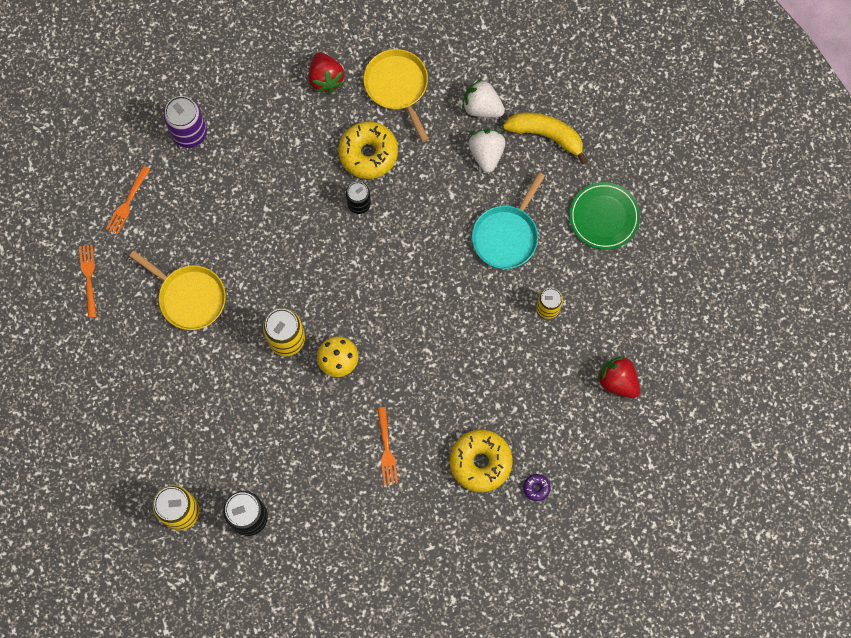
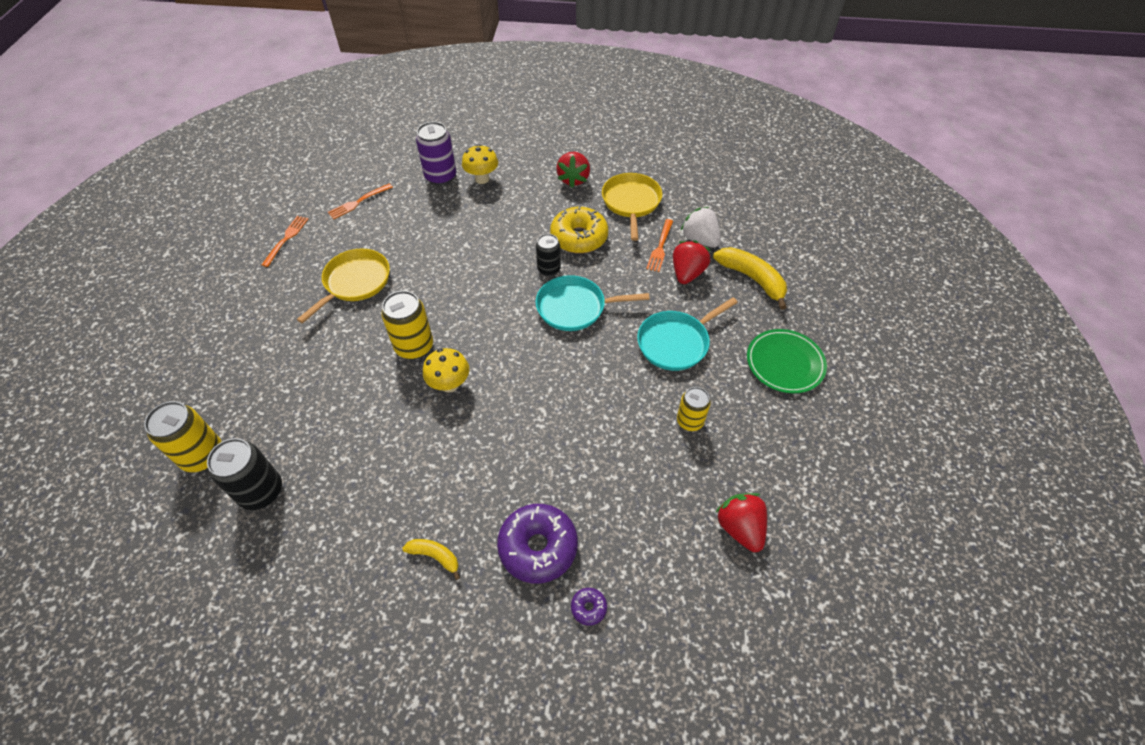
camera: 25 degrees right, 20 degrees down
(189, 297) = (355, 282): yellow pan -> yellow pan turned 120 degrees counterclockwise
(233, 118) = (482, 179): none -> yellow mushroom
(386, 449) = (444, 486): orange fork -> orange fork (660, 247)
(403, 237) = (574, 307): none -> turquoise pan
(410, 503) = (435, 556): none -> yellow banana
(480, 462) = (538, 547): yellow donut -> purple donut
(486, 154) = (687, 273): white strawberry -> red strawberry

